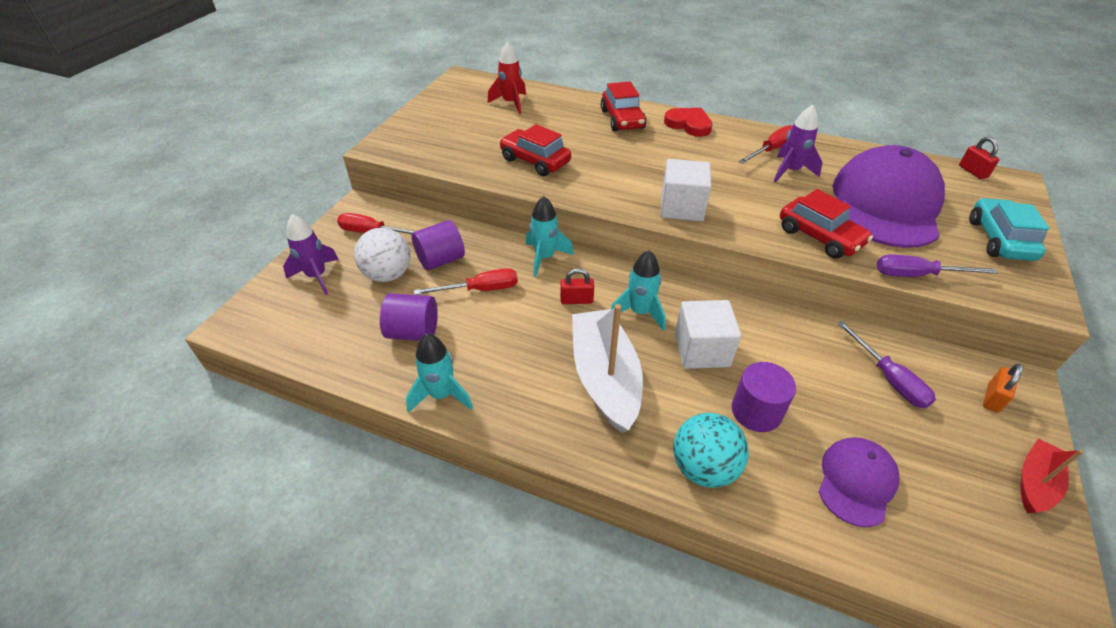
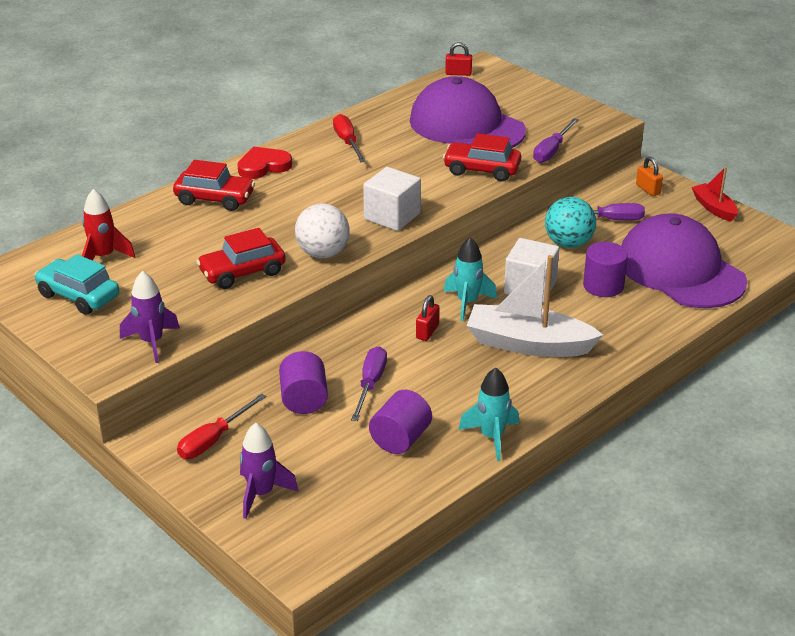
camera: 65 degrees left, 10 degrees down
(388, 274) = (299, 441): white ball -> white ball (323, 253)
(480, 289) = (370, 384): red screwdriver -> purple screwdriver
(544, 258) = (354, 333): turquoise rocket -> none
(703, 468) = (637, 327): turquoise ball -> turquoise ball (568, 243)
(790, 171) = (387, 146): purple rocket -> purple rocket (152, 342)
(819, 237) = (481, 170): red car -> red car turned 150 degrees counterclockwise
(856, 482) = (680, 270): purple cap -> purple cap, size x1.96
(999, 239) = (540, 103): turquoise car -> turquoise car (78, 296)

